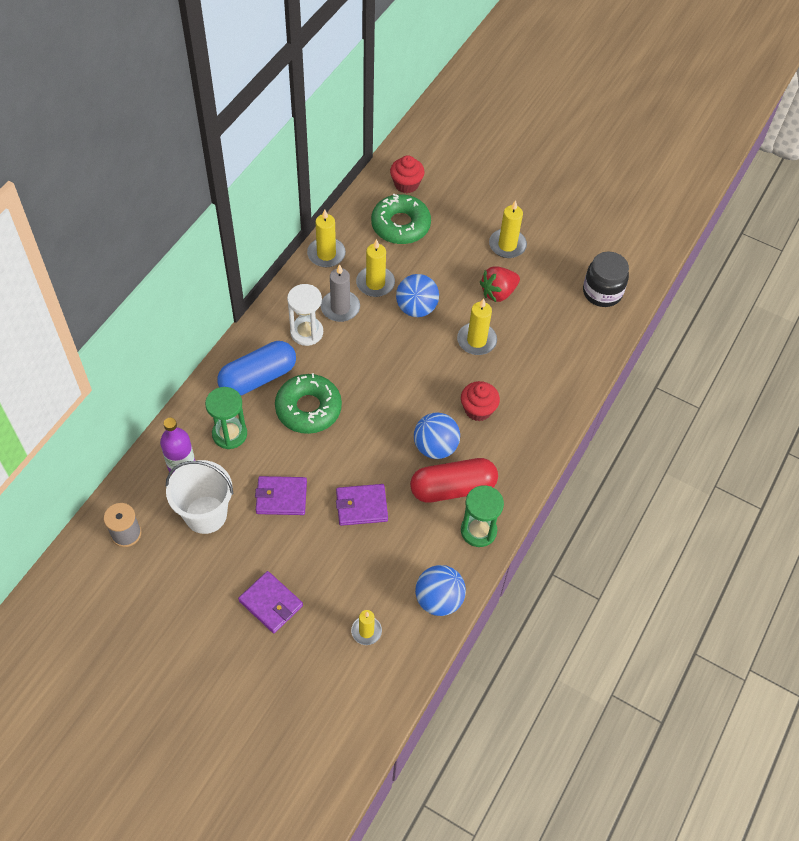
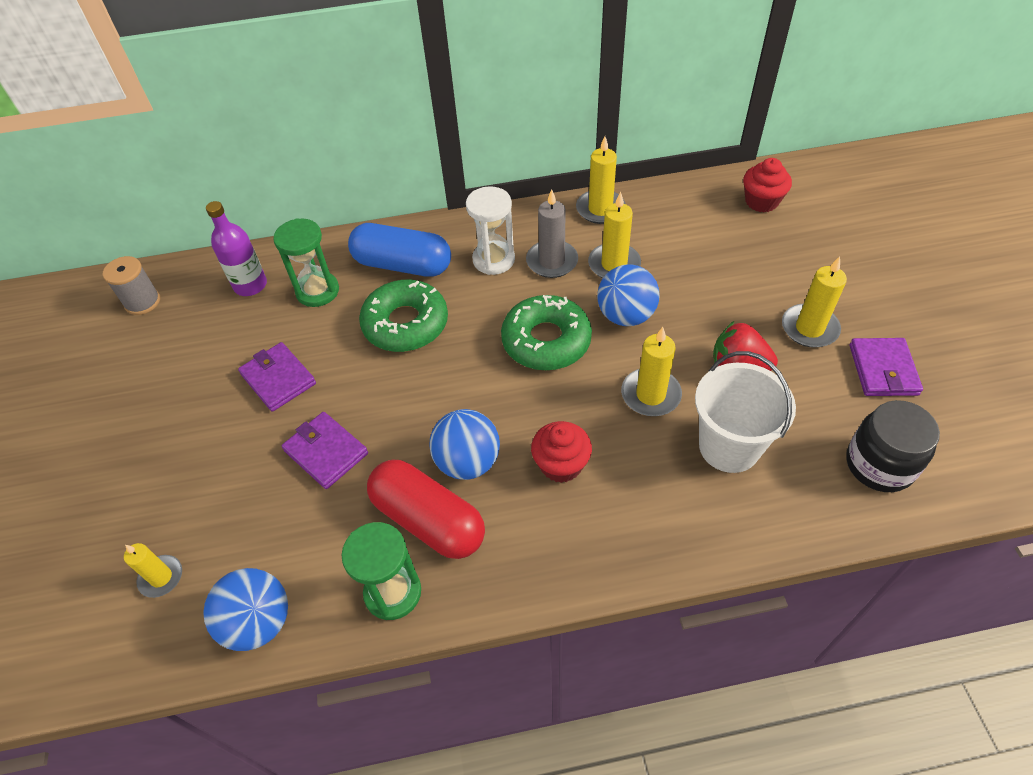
camera: 55 degrees right, 5 degrees down
(206, 514) = (209, 339): white bucket -> white bucket (729, 446)
(271, 603) = (139, 463): purple wallet -> purple wallet (883, 370)
(400, 225) = (708, 232): green donut -> green donut (546, 341)

